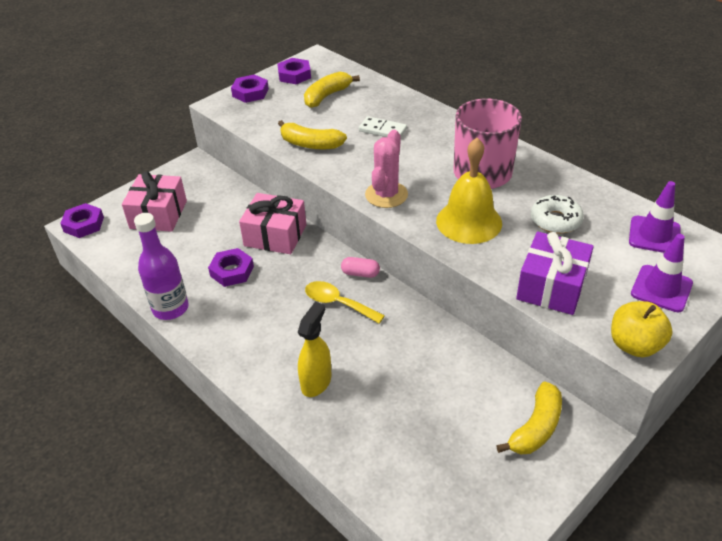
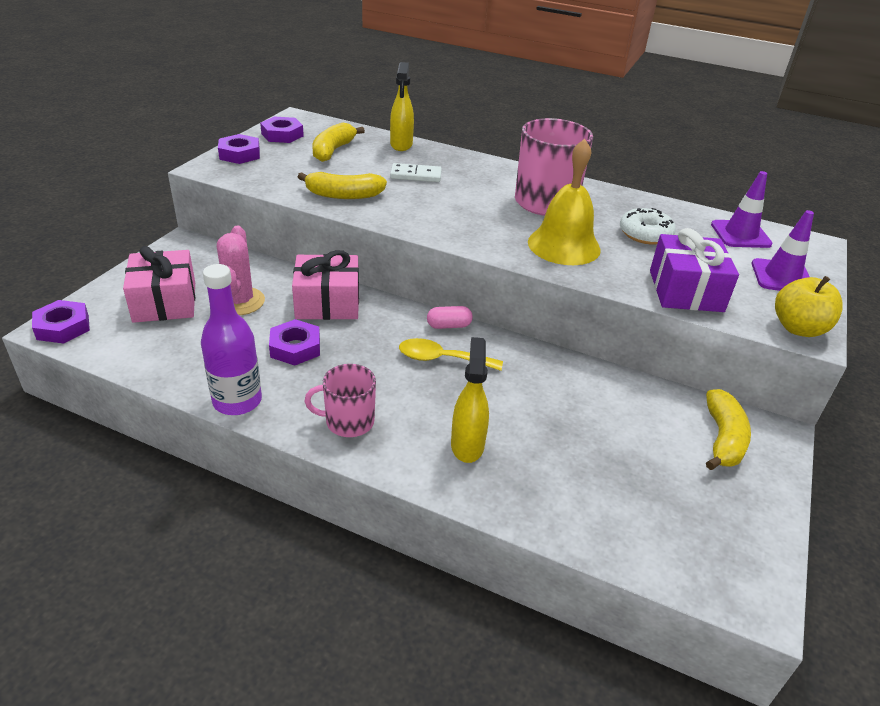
camera: 25 degrees left, 5 degrees down
(239, 342) = (348, 422): none -> pink mug
(386, 195) = (461, 232): pink cactus -> pink cactus (239, 301)
(389, 95) = (401, 145): none -> yellow spray bottle

